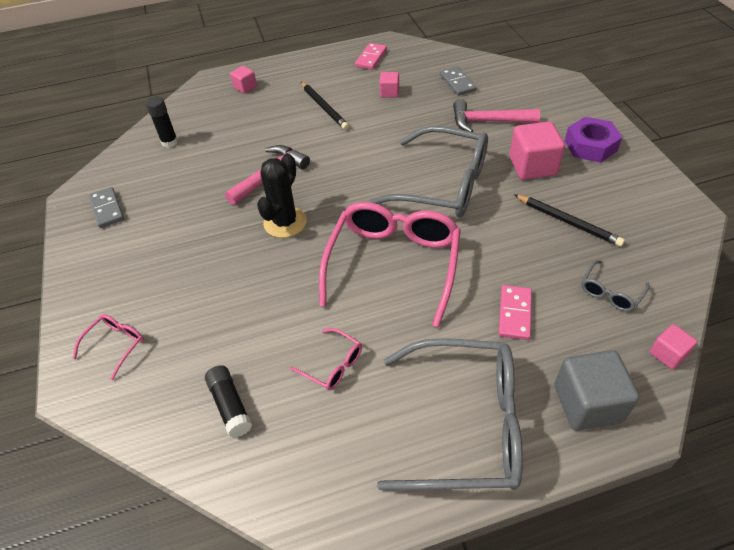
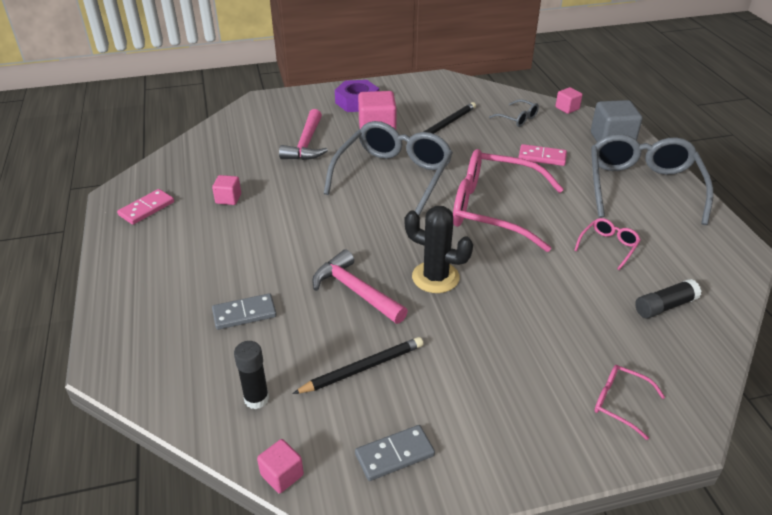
camera: 90 degrees left, 10 degrees down
(245, 87) = (151, 323): pink cube -> pink cube (282, 475)
(324, 107) = (235, 248): black pencil -> black pencil (362, 368)
(371, 58) = (146, 208): pink domino -> pink domino turned 75 degrees counterclockwise
(457, 83) = (232, 154): grey domino -> grey domino (244, 313)

